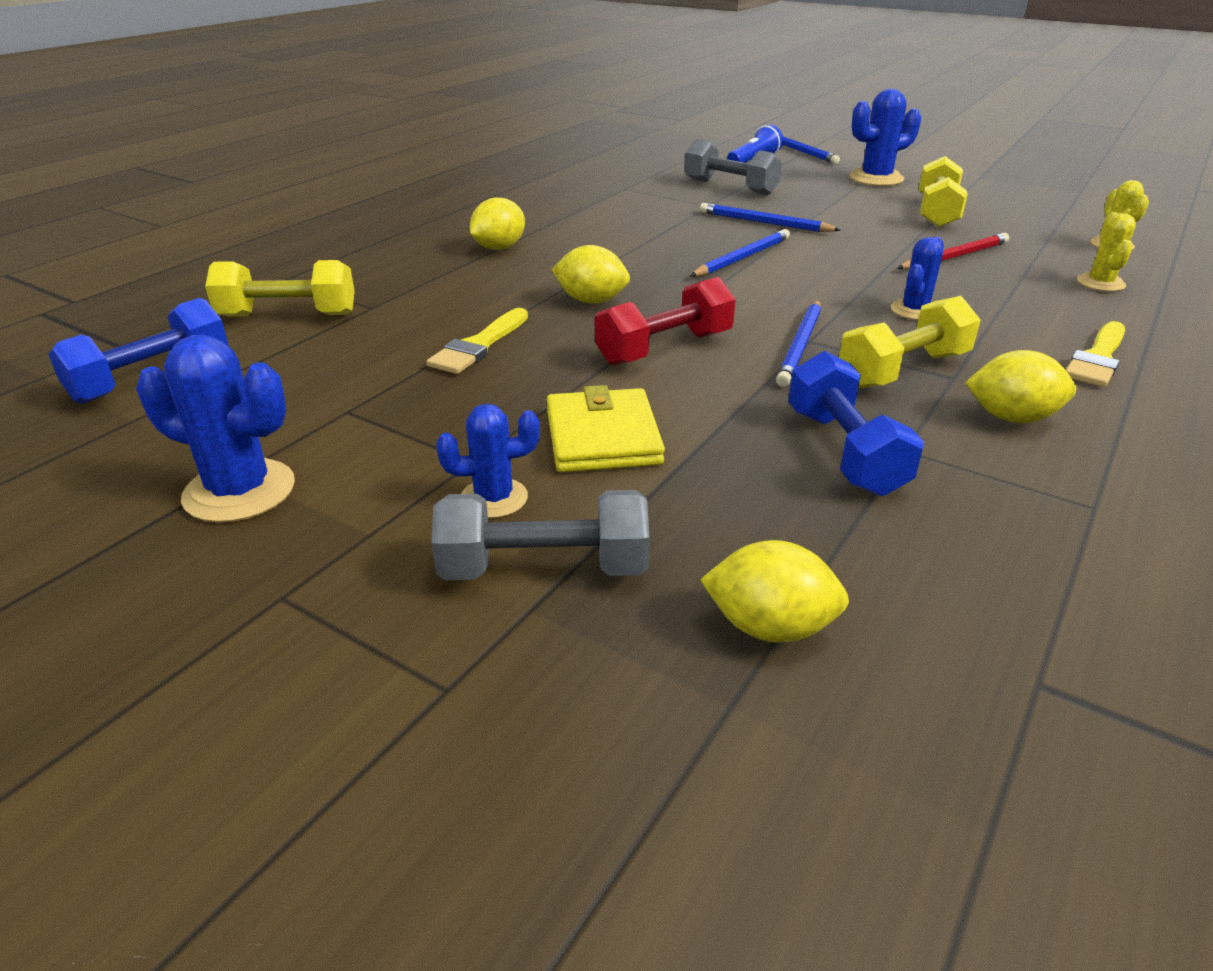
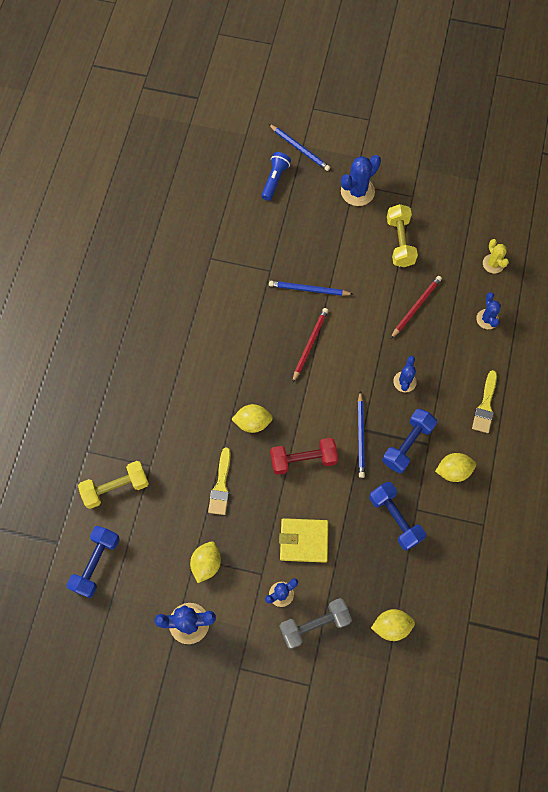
camera: 20 degrees left, 35 degrees up
(499, 248) = (178, 374): yellow lemon -> yellow lemon (206, 564)
(603, 437) = (304, 541): yellow wallet -> yellow wallet turned 60 degrees counterclockwise
(664, 348) = (303, 459): red dumbbell -> red dumbbell turned 45 degrees clockwise
(730, 187) = (274, 236): grey dumbbell -> none
(742, 258) = (310, 344): blue pencil -> red pencil
(903, 370) = (407, 444): yellow dumbbell -> blue dumbbell
(1100, 283) = (487, 319): yellow cactus -> blue cactus

